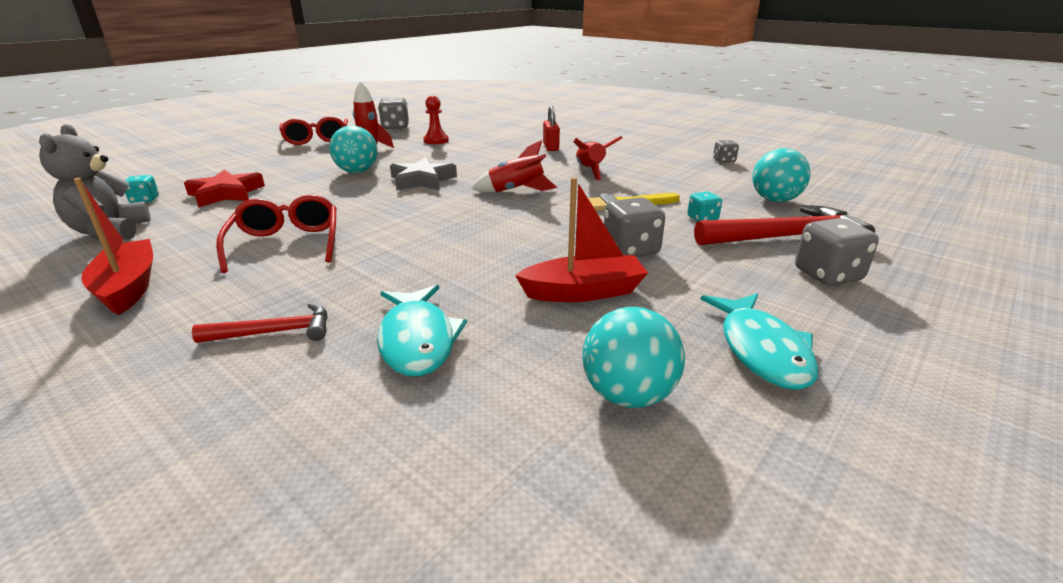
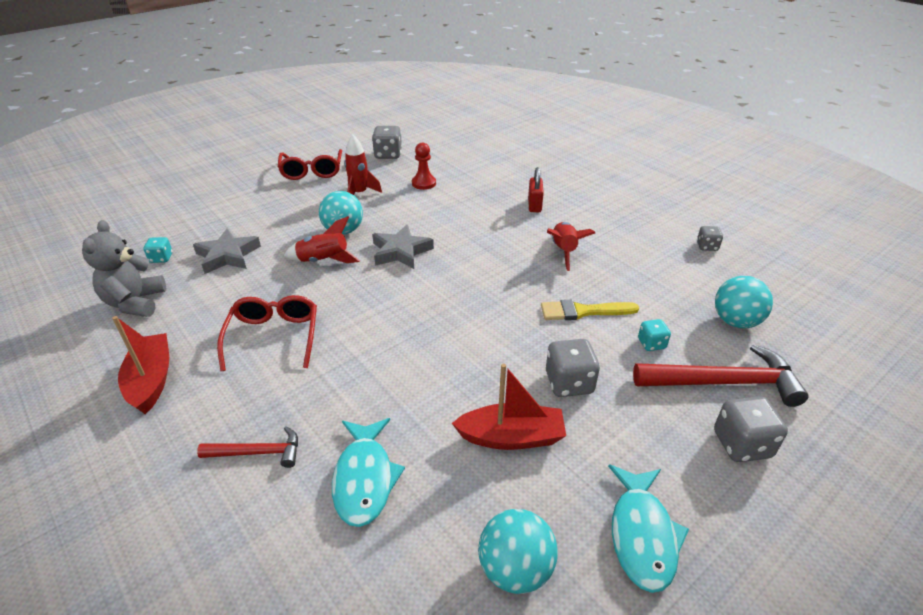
camera: 10 degrees right, 10 degrees up
(226, 194) = (228, 255): red star -> grey star
(516, 191) = (484, 278): red rocket -> red rocket (323, 261)

